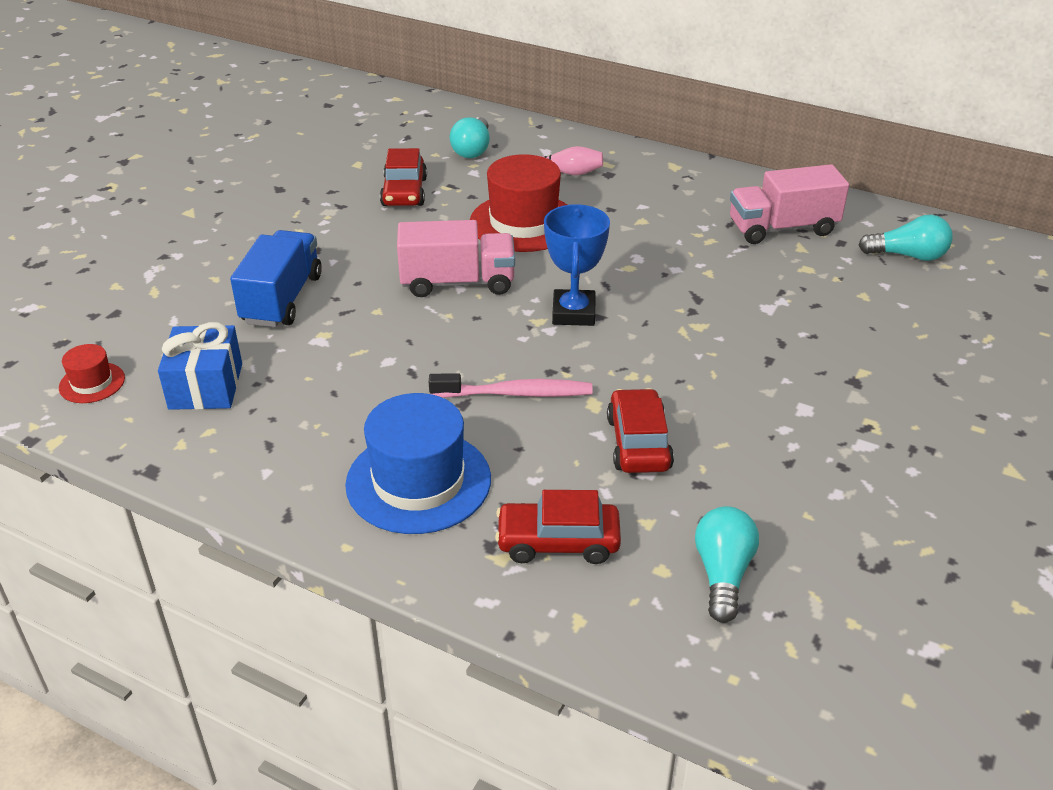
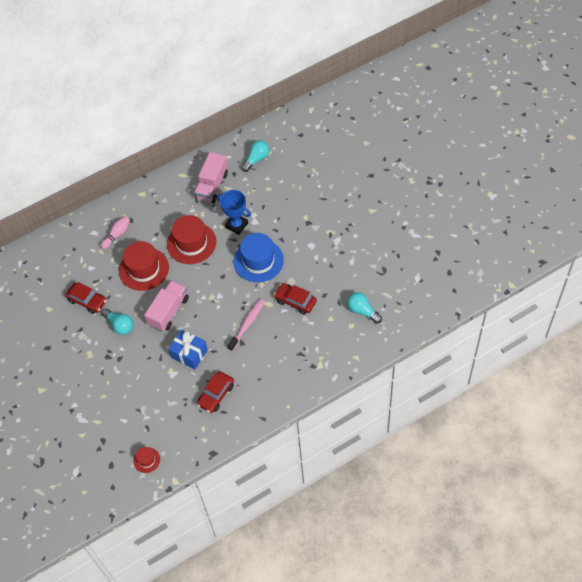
camera: 55 degrees left, 20 degrees up
(206, 386) = (175, 421): blue gift -> blue gift (189, 354)
(282, 299) = (136, 376): blue truck -> none
(418, 481) = (271, 373): blue hat -> blue hat (258, 261)
(472, 150) = (71, 259): turquoise light bulb -> turquoise light bulb (120, 325)
(558, 542) = (323, 347): red car -> red car (216, 395)
(573, 313) = (215, 283): blue trophy -> blue trophy (236, 225)
(633, 252) = (191, 243): none -> red hat

